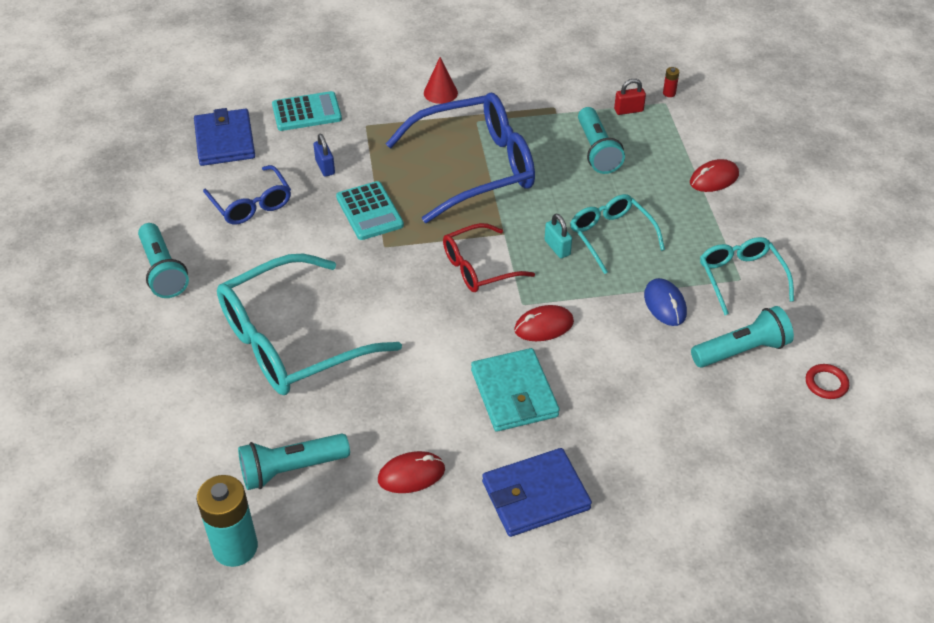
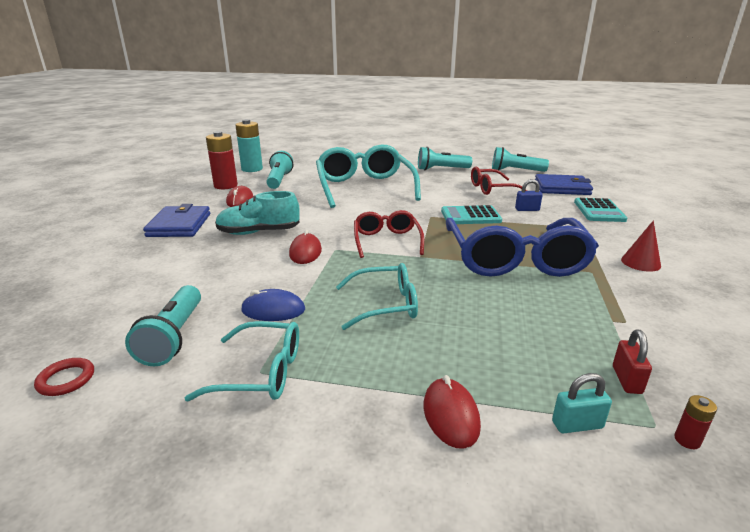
camera: 110 degrees right, 20 degrees down
(251, 204) = (492, 189): blue glasses -> red glasses
(349, 535) = (225, 186): none -> red battery
(514, 393) = (259, 232): turquoise wallet -> turquoise shoe
(557, 248) = (387, 275): turquoise padlock -> turquoise padlock (577, 425)
(597, 151) = (532, 331): turquoise flashlight -> turquoise flashlight (516, 171)

